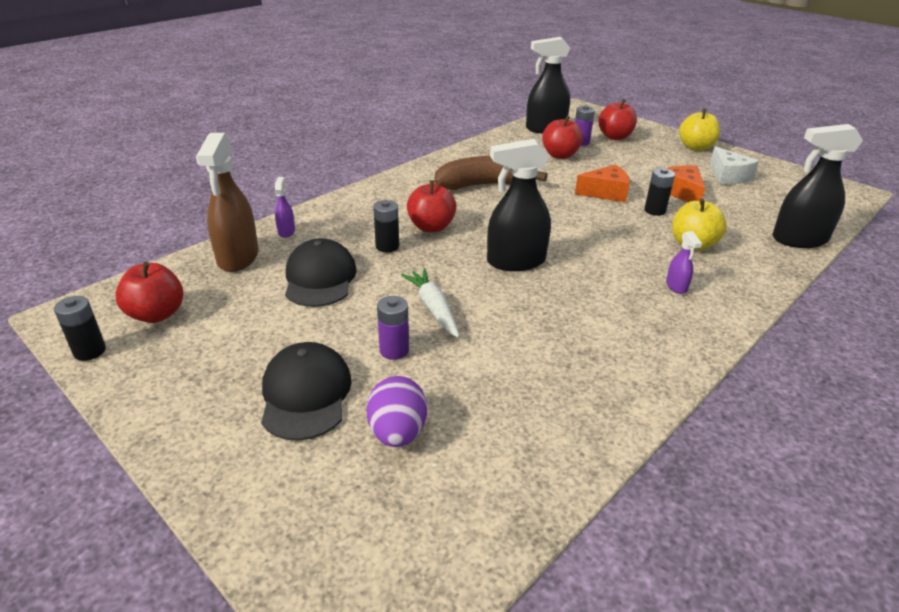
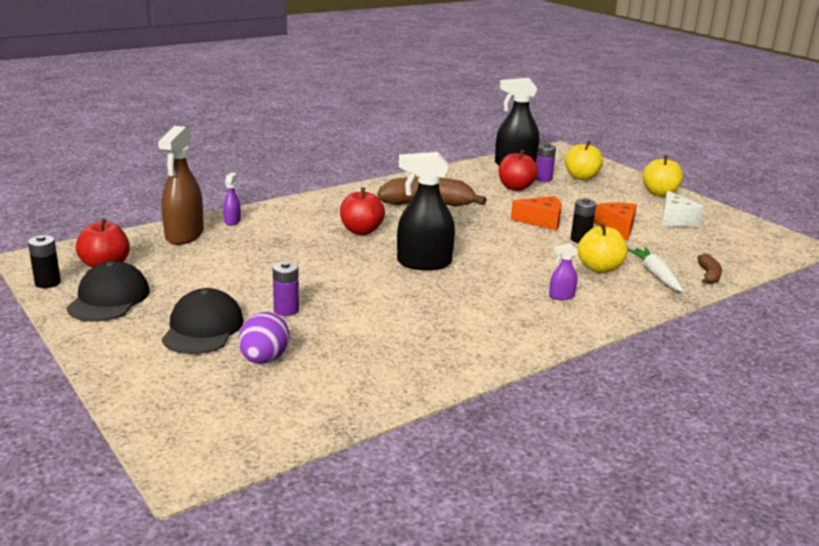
camera: 10 degrees right, 10 degrees down
(320, 278) = (247, 256): black cap -> black cap (109, 299)
(387, 246) = (315, 240): black battery -> none
(433, 308) = (333, 287): white carrot -> white carrot (655, 275)
(615, 137) = (581, 177): red apple -> yellow apple
(676, 286) = (561, 296): purple spray bottle -> purple spray bottle turned 75 degrees clockwise
(799, 240) = (708, 275): black spray bottle -> brown banana

